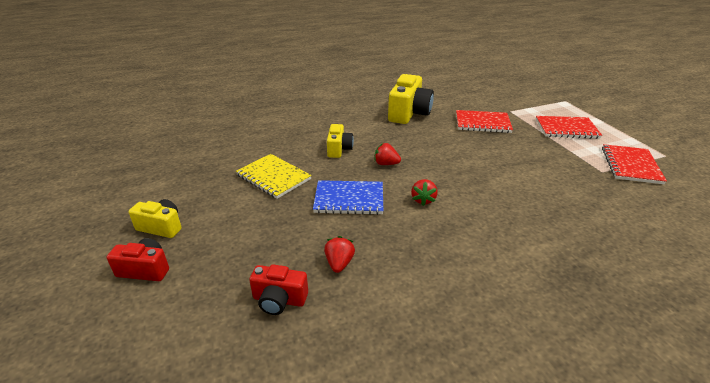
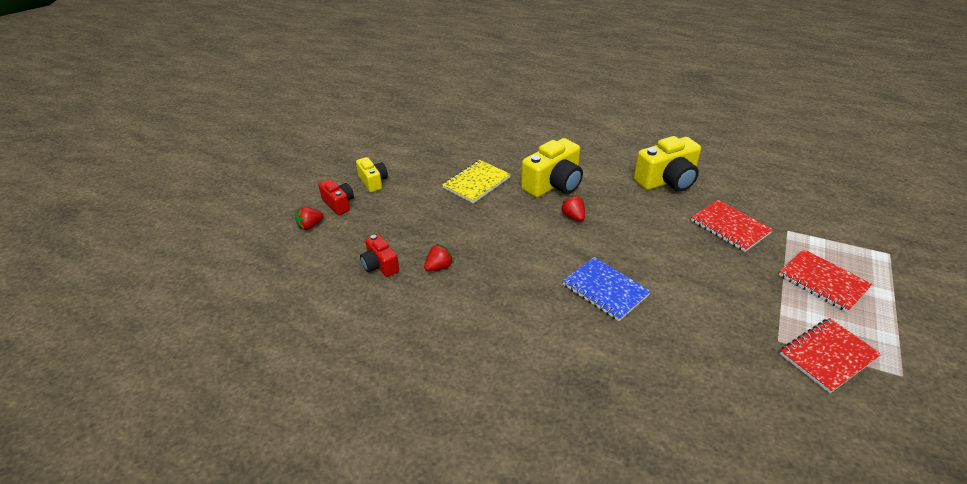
camera: 45 degrees right, 5 degrees up
(273, 177) = (476, 183): yellow notebook -> yellow notebook turned 45 degrees clockwise
(339, 149) = (553, 184): yellow camera -> yellow camera, size x1.76
(349, 199) = (505, 228): blue notebook -> blue notebook (605, 290)
(423, 200) = (558, 261): red strawberry -> red strawberry (310, 226)

